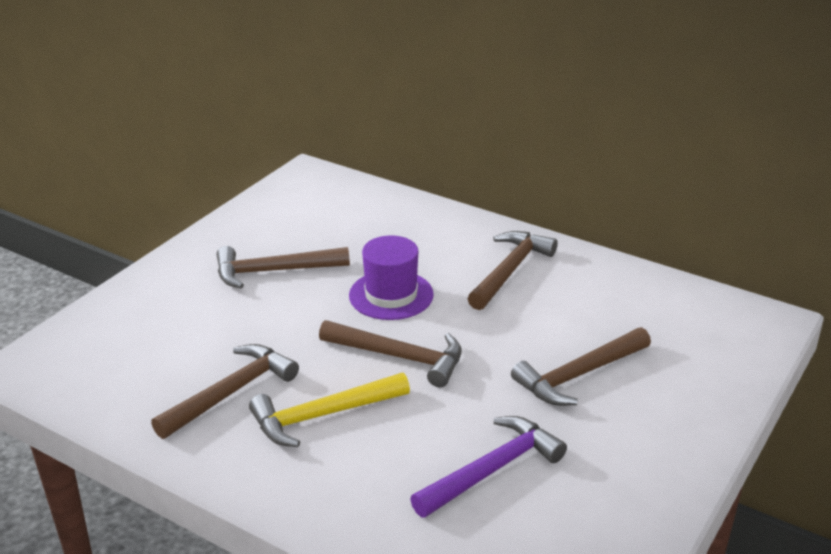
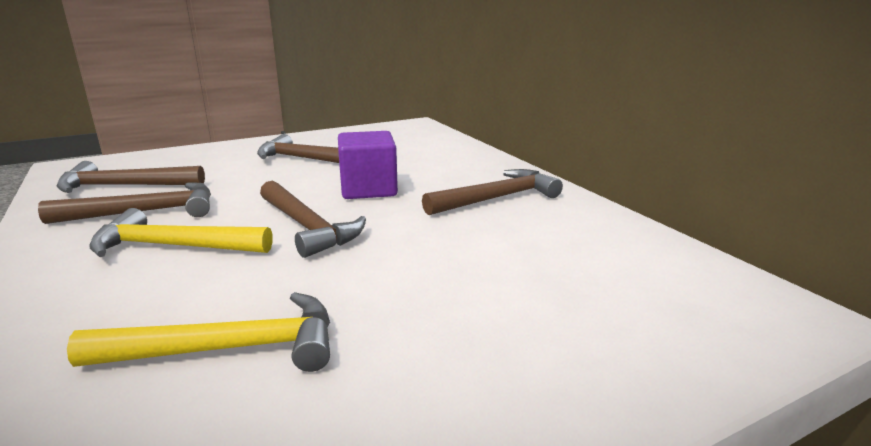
camera: 30 degrees right, 10 degrees down
(391, 295) = (368, 189): purple hat -> purple cube
(492, 469) = (229, 349): purple hammer -> yellow hammer
(579, 375) = (461, 292): brown hammer -> brown hammer (125, 186)

